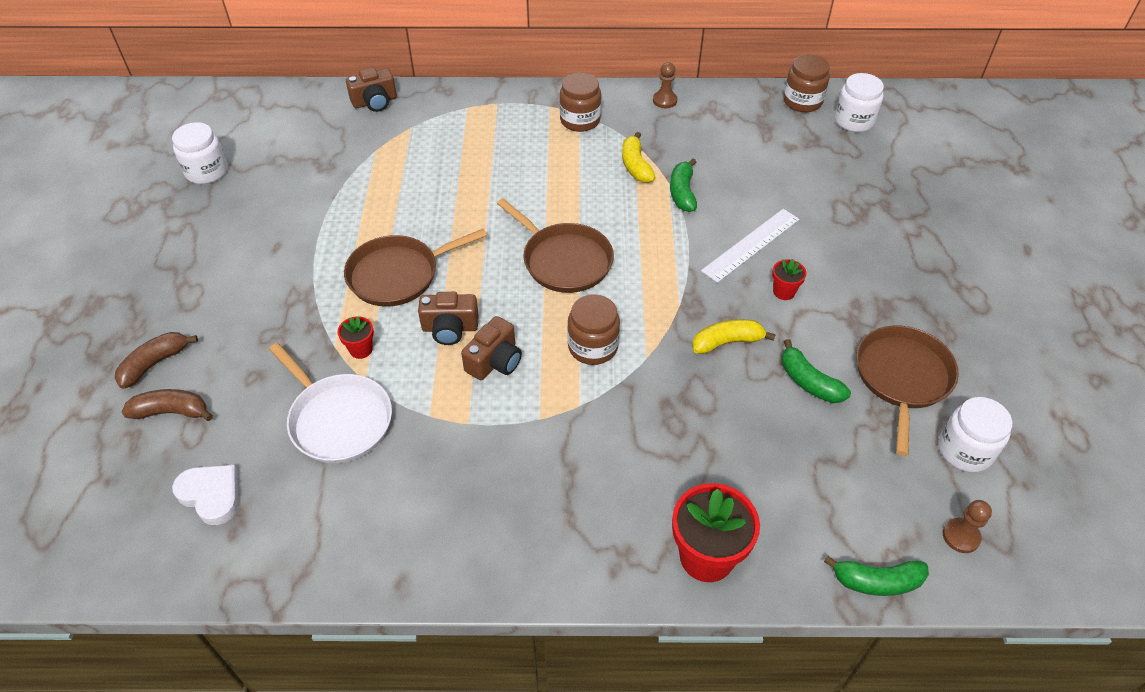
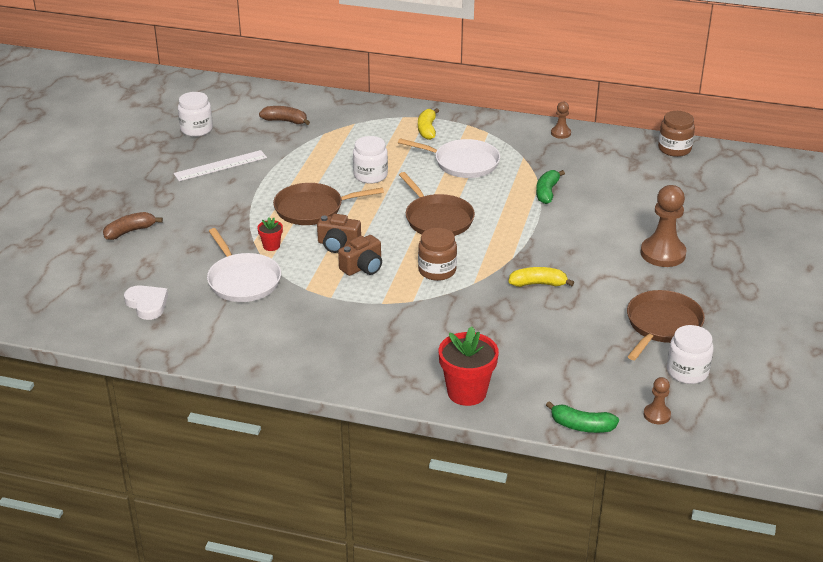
camera: 15 degrees right, 15 degrees down
(171, 412) = (134, 258): brown banana -> brown banana (285, 121)
(375, 102) = (333, 104): brown camera -> none
(565, 165) = (463, 163): none -> white pan
(580, 120) = (487, 136): brown jar -> none
(635, 166) = (518, 171): yellow banana -> yellow banana (427, 129)
(751, 245) = (585, 231): white ruler -> white ruler (220, 165)
(784, 292) = (596, 262): red flower pot -> none
(808, 382) = (588, 315): green banana -> none
(854, 121) = (711, 167): white jar -> white jar (370, 175)
(855, 262) = (663, 254): none -> brown pawn

